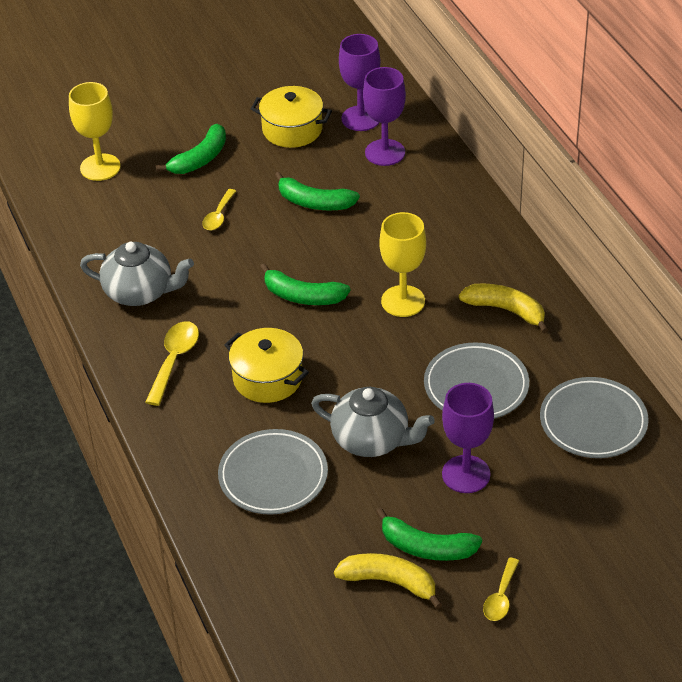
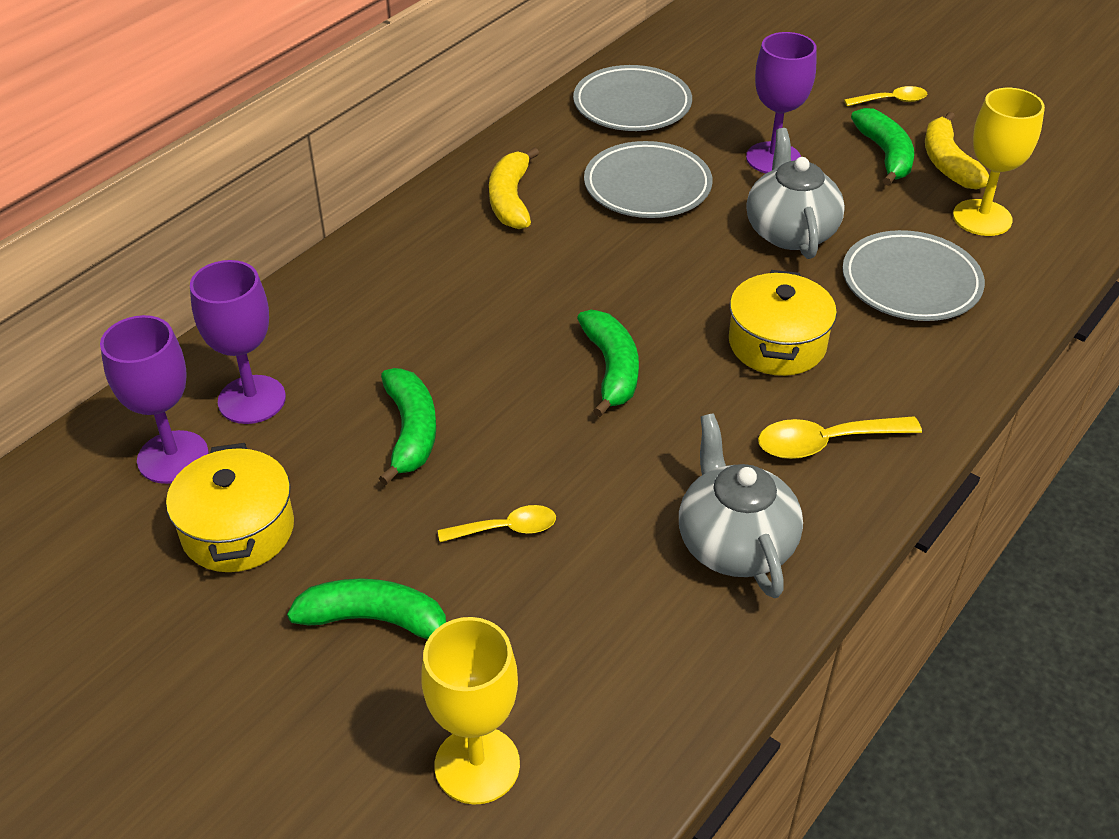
camera: 120 degrees left, 0 degrees up
(403, 301) = (554, 280): yellow goblet -> yellow goblet (982, 218)

